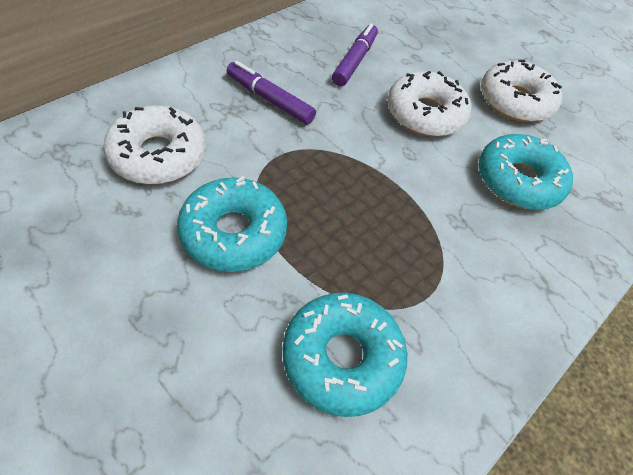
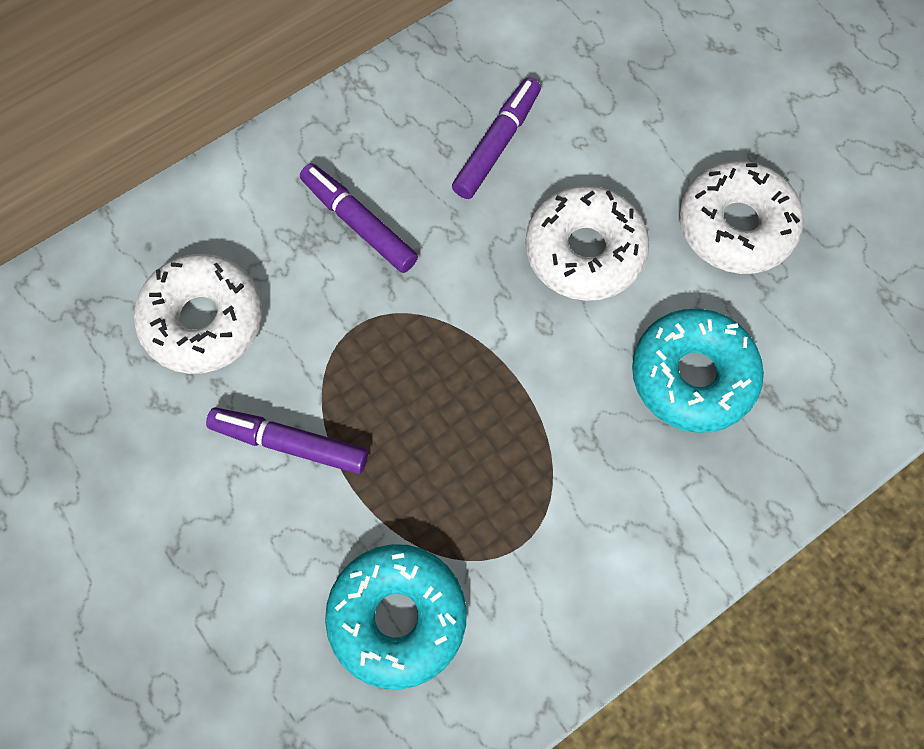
camera: 15 degrees right, 15 degrees up
(234, 233) = (290, 444): turquoise donut -> purple marker

